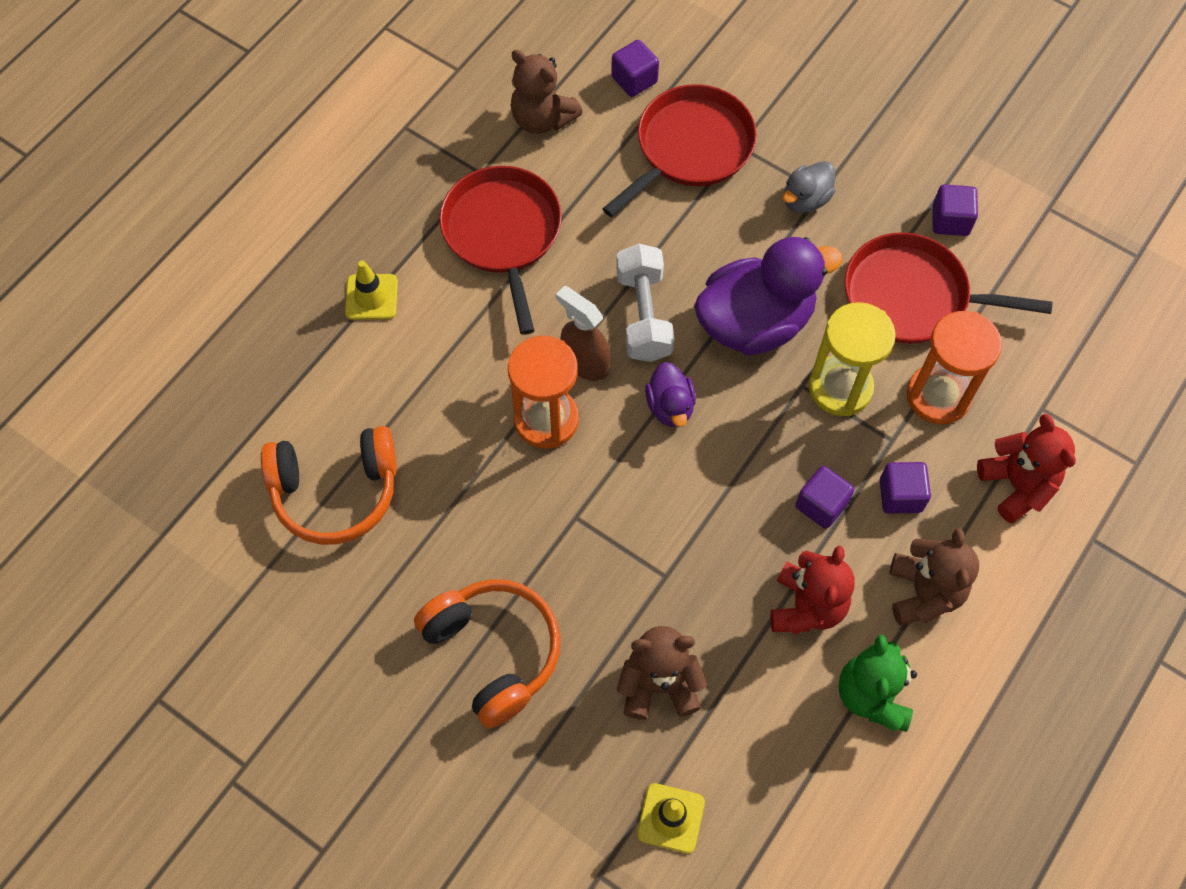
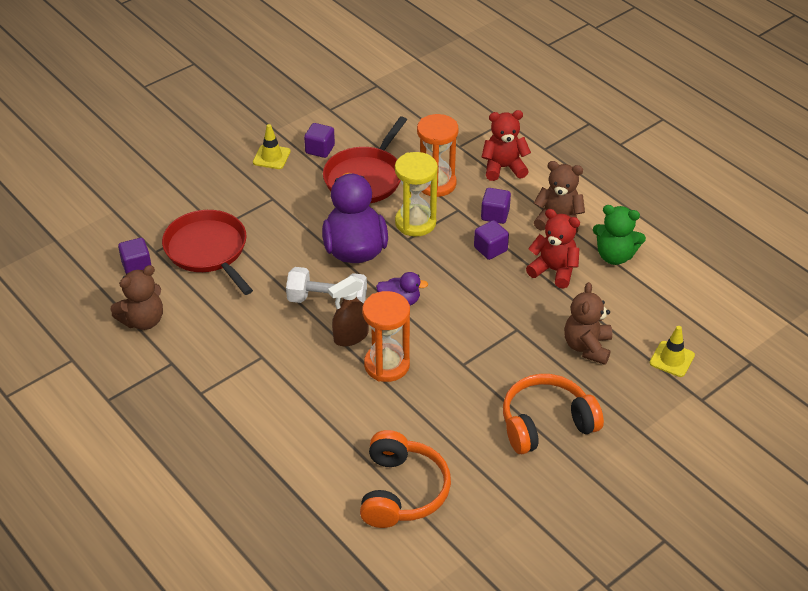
camera: 75 degrees left, 20 degrees down
(371, 297) = (249, 444): yellow traffic cone -> yellow traffic cone (271, 157)
(503, 233) = (229, 360): red pan -> none
(805, 199) = (275, 206): grey duck -> none

